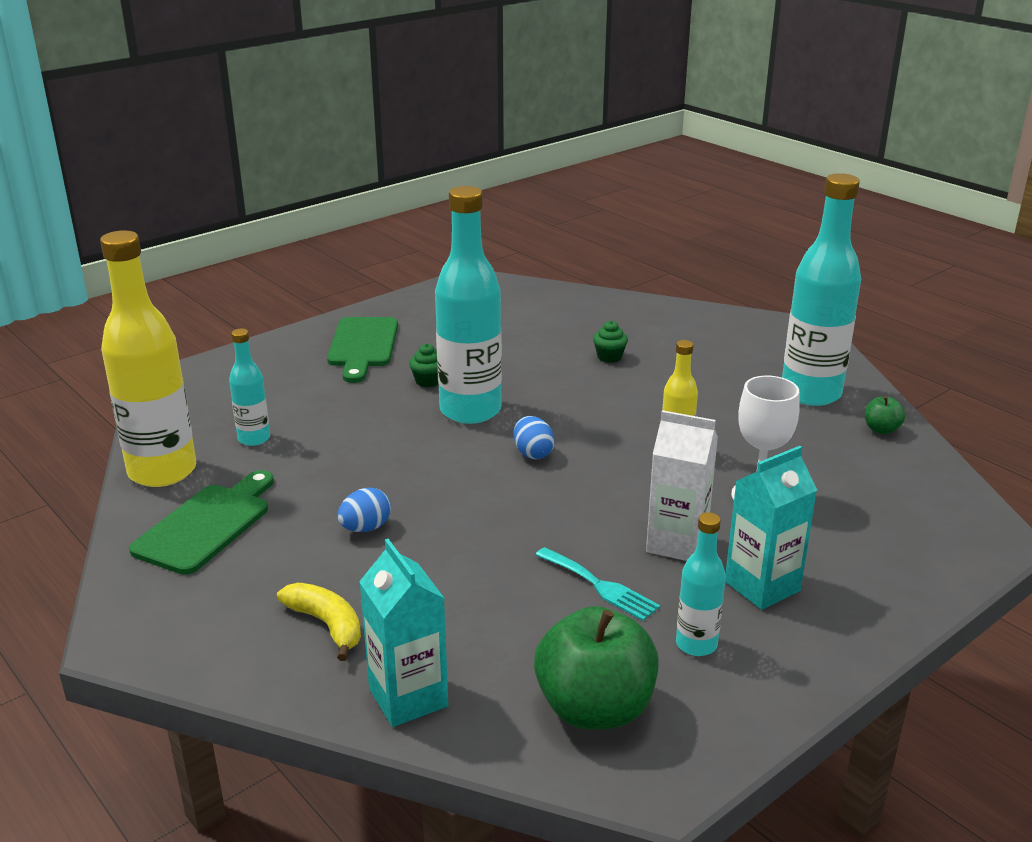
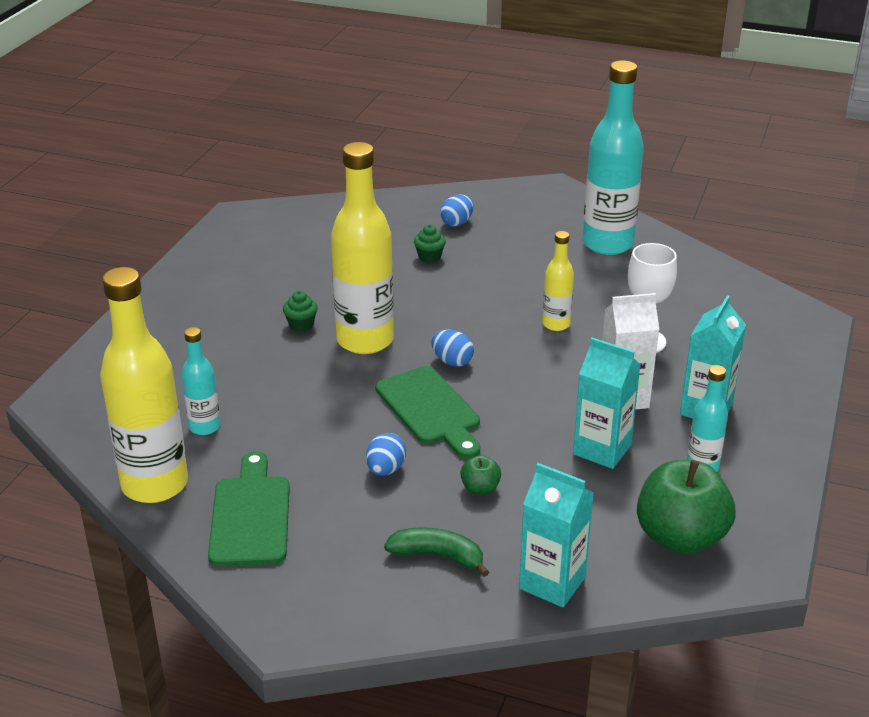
camera: 30 degrees left, 5 degrees up
(327, 625) = (438, 556): yellow banana -> green banana
(362, 346) = (206, 308): green cutting board -> green cutting board (430, 410)
(470, 411) = (365, 340): turquoise bottle -> yellow bottle
(600, 586) = (602, 450): turquoise fork -> turquoise carton
(668, 335) = (457, 223): none -> blue egg
(881, 429) = (680, 259): green apple -> green apple (480, 488)

